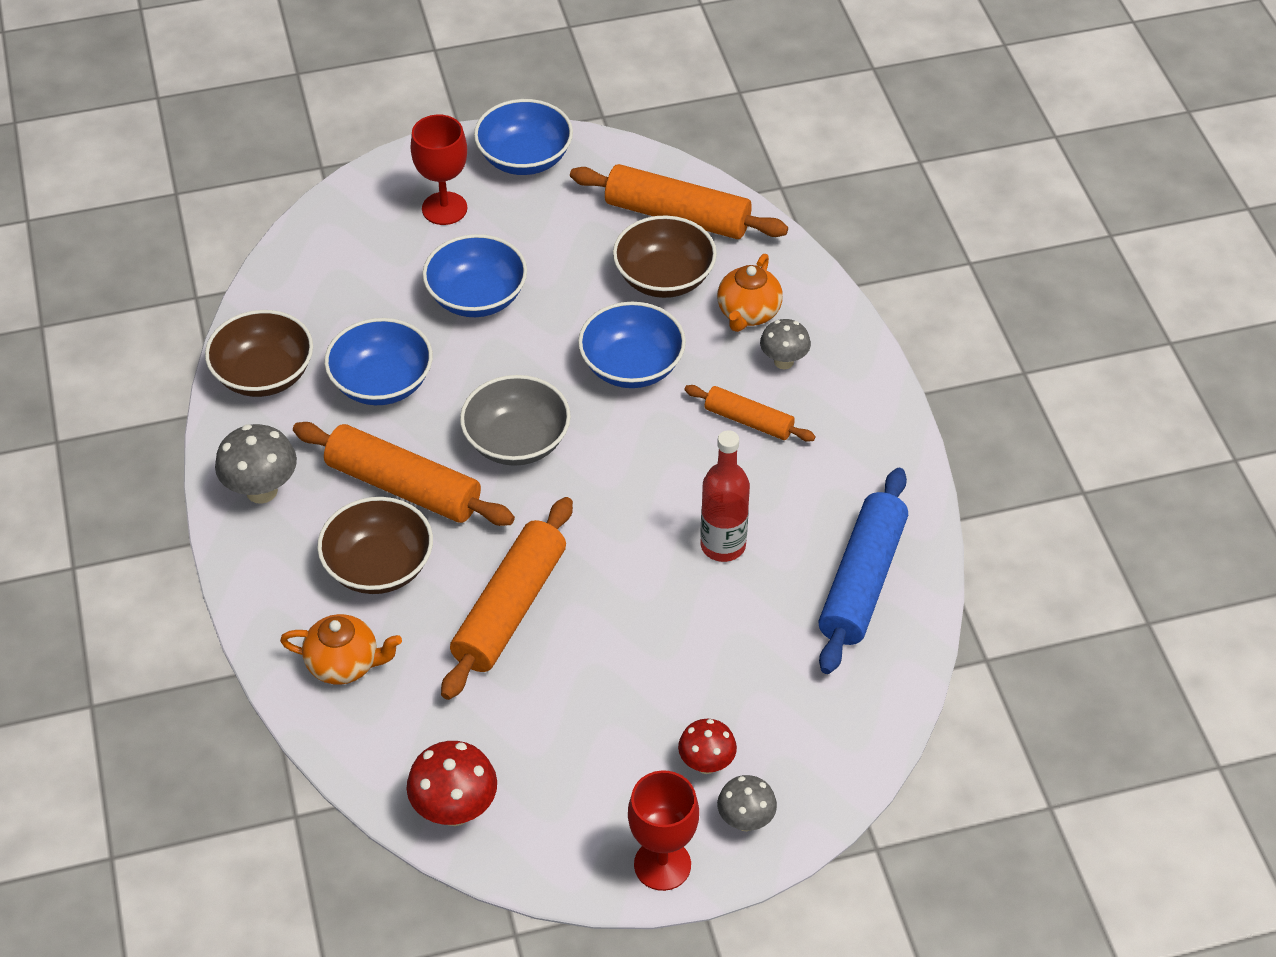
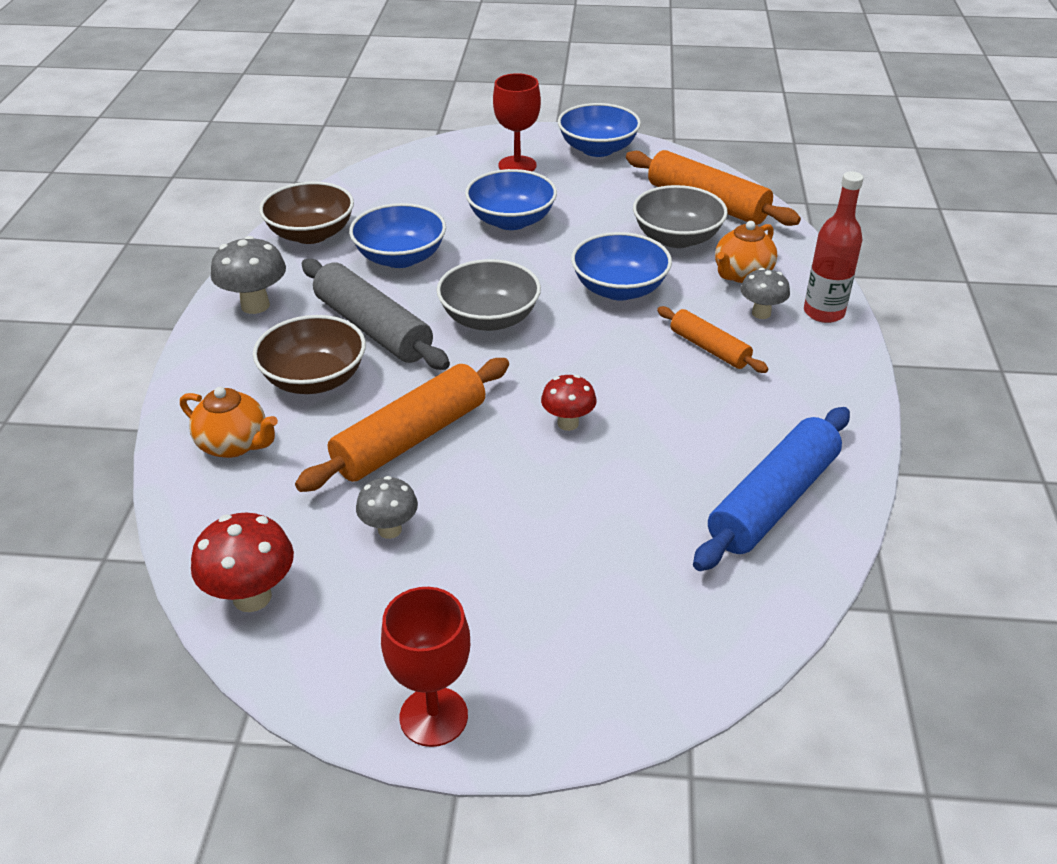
camera: 20 degrees right, 10 degrees down
(403, 487) = (373, 328): orange rolling pin -> grey rolling pin
(664, 278) = (677, 238): brown bowl -> grey bowl
(706, 764) = (532, 627): red mushroom -> red mushroom (568, 423)
(723, 545) = (641, 437): red bottle -> red bottle (823, 312)
(745, 821) = (548, 698): grey mushroom -> grey mushroom (389, 530)

